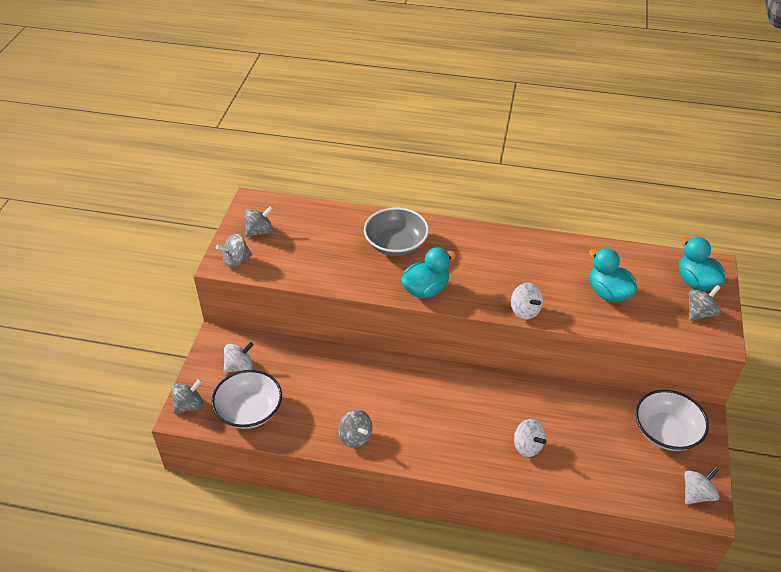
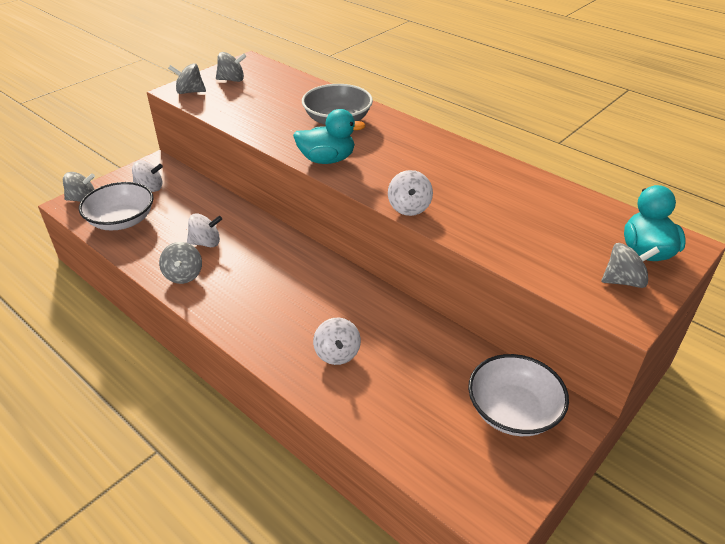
camera: 30 degrees right, 5 degrees down
(608, 293) = (521, 224): turquoise duck -> none
(697, 494) = (495, 495): white spinning top -> white spinning top (206, 243)

